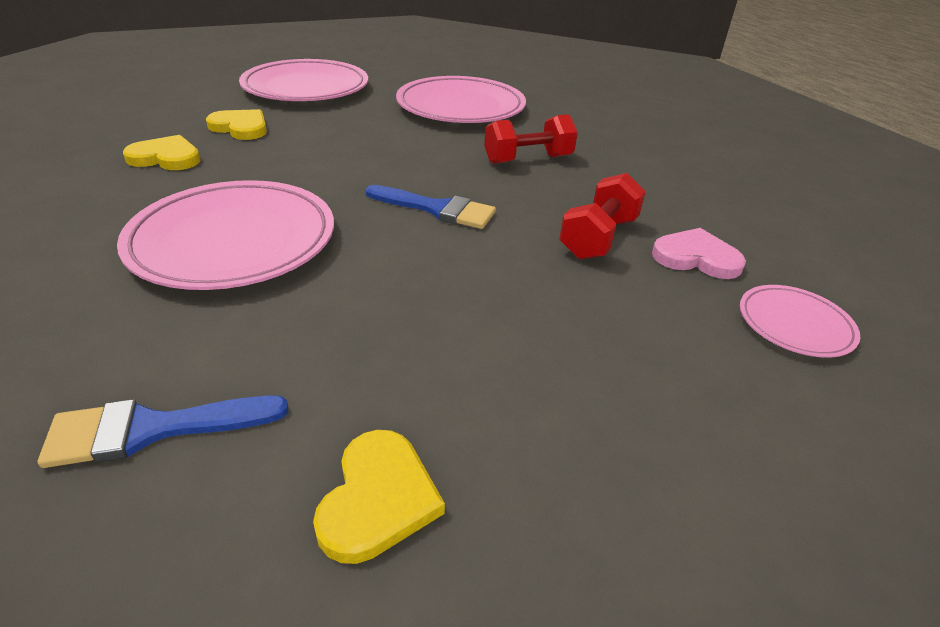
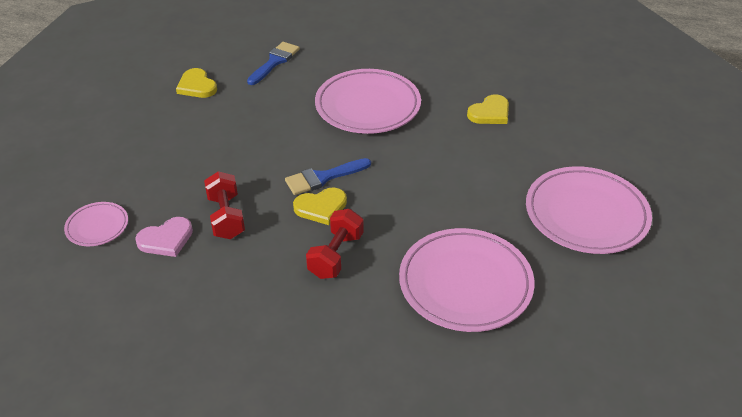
camera: 135 degrees right, 5 degrees up
(240, 127) = (517, 152): yellow heart -> yellow heart (321, 207)

